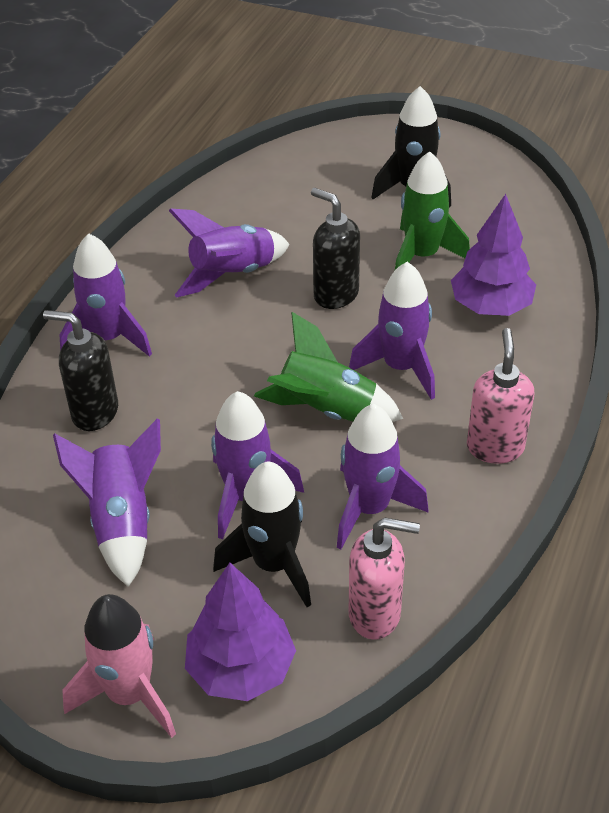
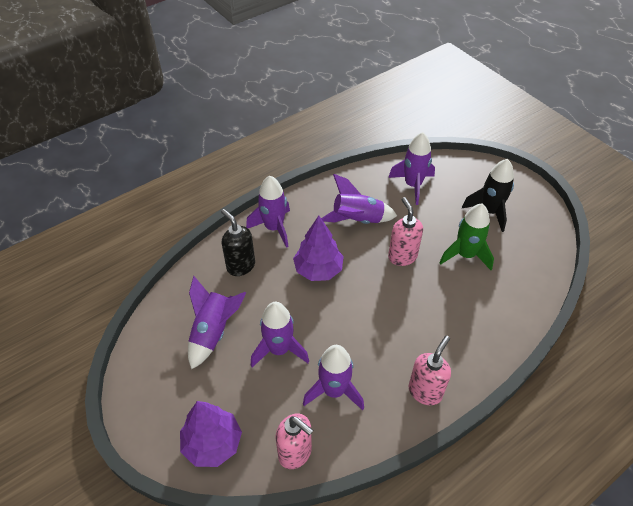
camera: 30 degrees right, 5 degrees up
(129, 694) = (155, 426): pink rocket -> none
(274, 564) = (266, 395): black rocket -> none
(326, 410) = (351, 322): green rocket -> none
(335, 294) = (402, 256): black soap dispenser -> pink soap dispenser
(401, 367) = (407, 317): purple rocket -> purple rocket (413, 185)
(491, 306) = (483, 304): purple tree -> purple tree (318, 270)

